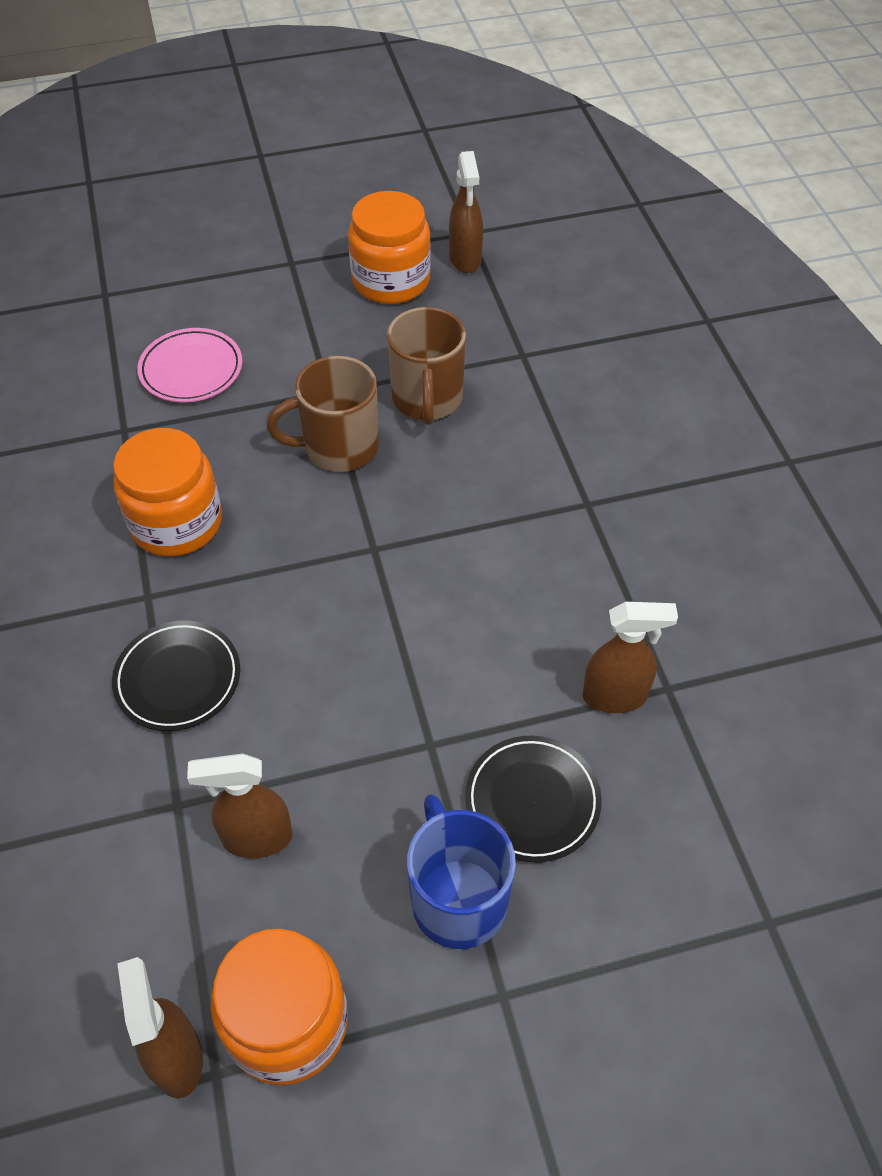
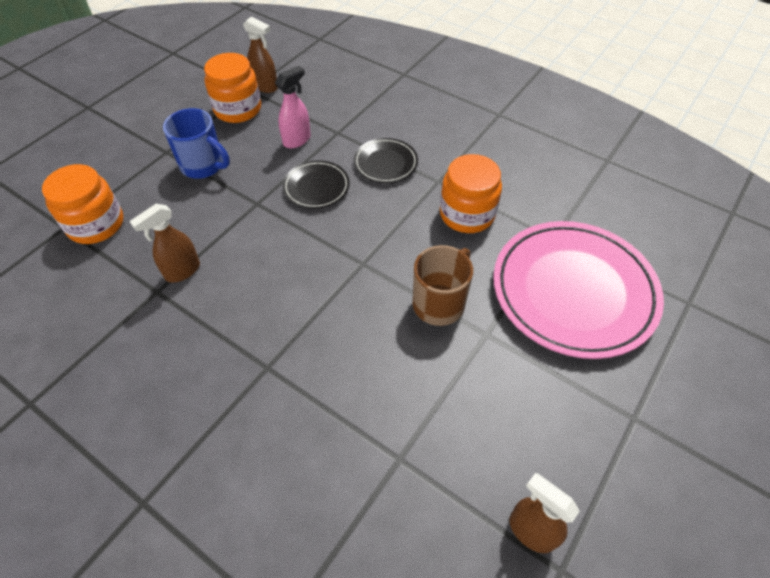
camera: 140 degrees right, 0 degrees up
(191, 370) = (573, 291): pink plate -> pink plate, size x2.15
(256, 838) = (297, 140): brown spray bottle -> pink spray bottle
(391, 281) = (555, 458): orange jar -> orange jar (96, 224)
(427, 399) = (425, 371): brown mug -> none
(532, 801) = (195, 209): black plate -> black plate (316, 187)

